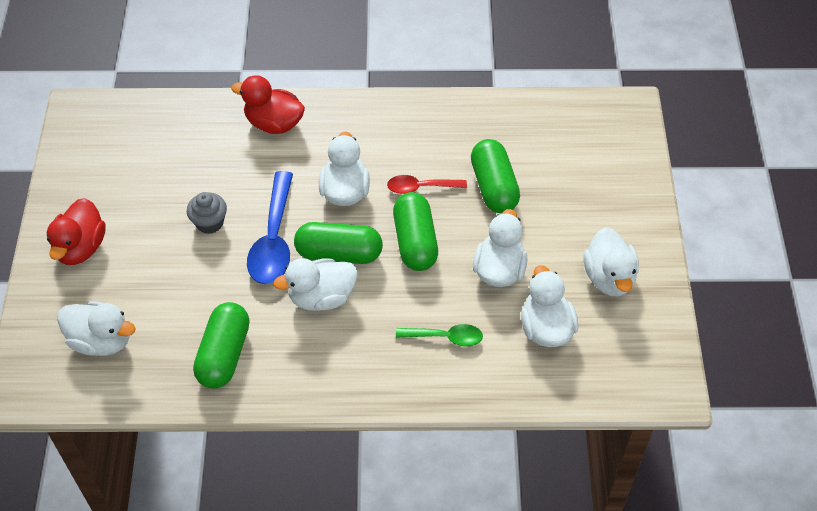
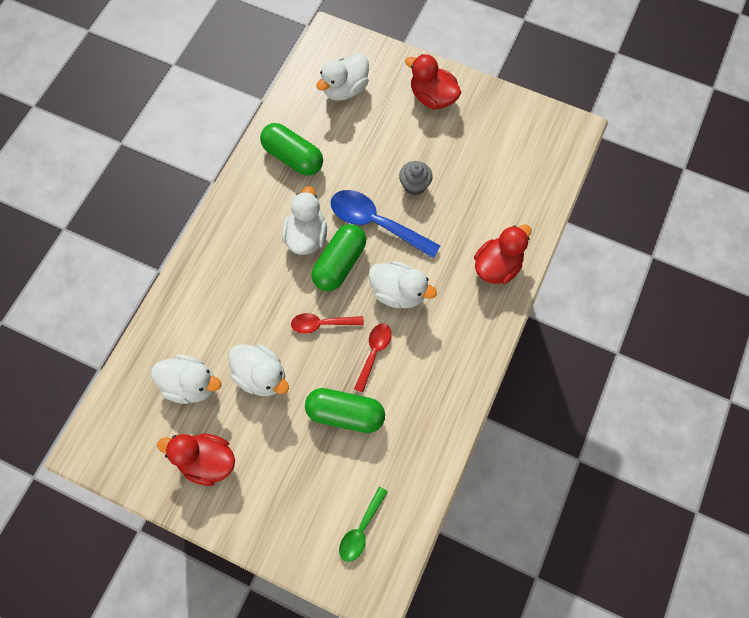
camera: 115 degrees right, 15 degrees up
(415, 242) = (322, 324): green capsule -> red spoon
(445, 337) = (225, 306): green spoon -> green spoon (361, 529)
(609, 277) = (207, 460): white duck -> red duck

